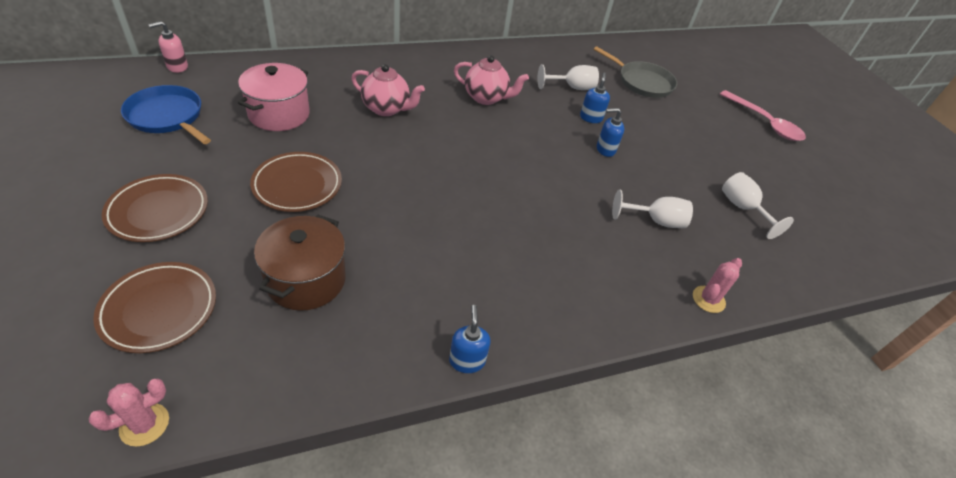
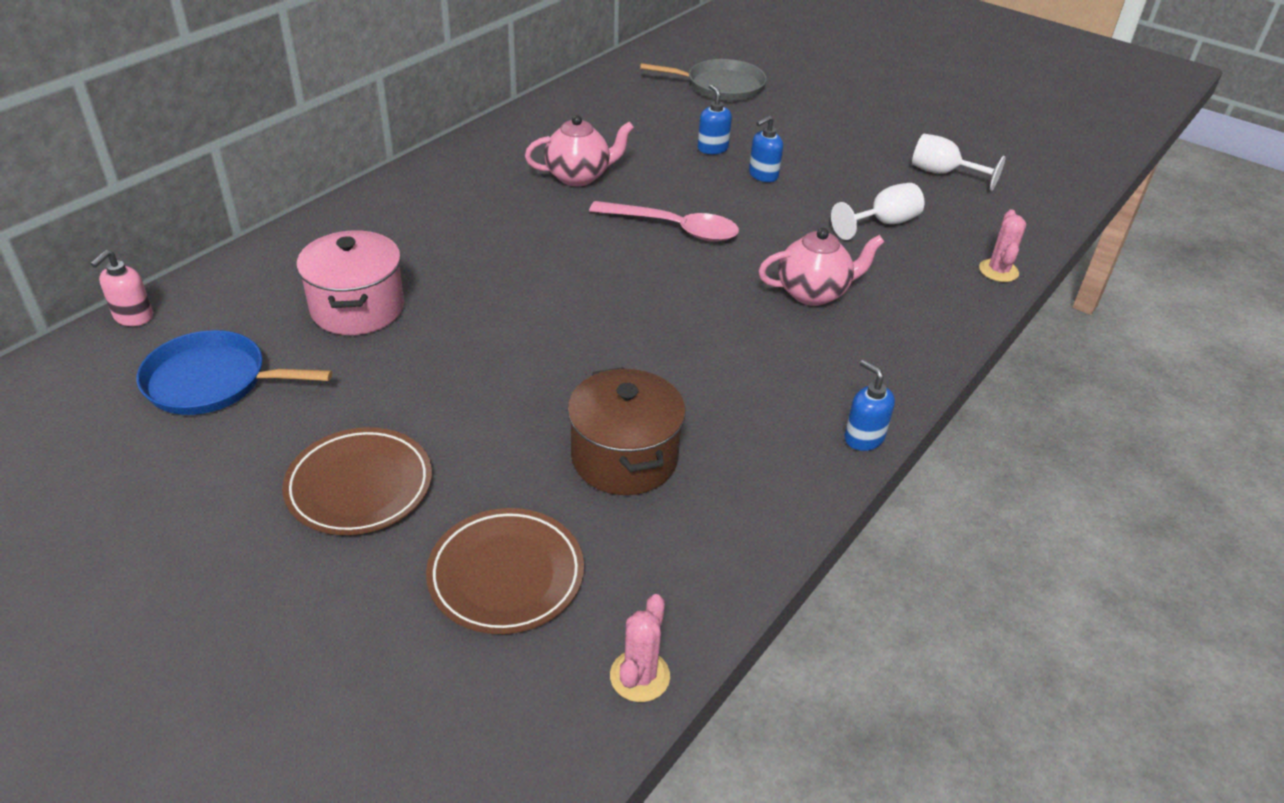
camera: 30 degrees left, 5 degrees down
(297, 185) = (488, 373): brown plate -> none
(387, 109) = (481, 241): pink teapot -> pink teapot (814, 293)
(572, 87) = (656, 124): white goblet -> none
(765, 123) = (877, 78): pink spoon -> pink spoon (674, 228)

